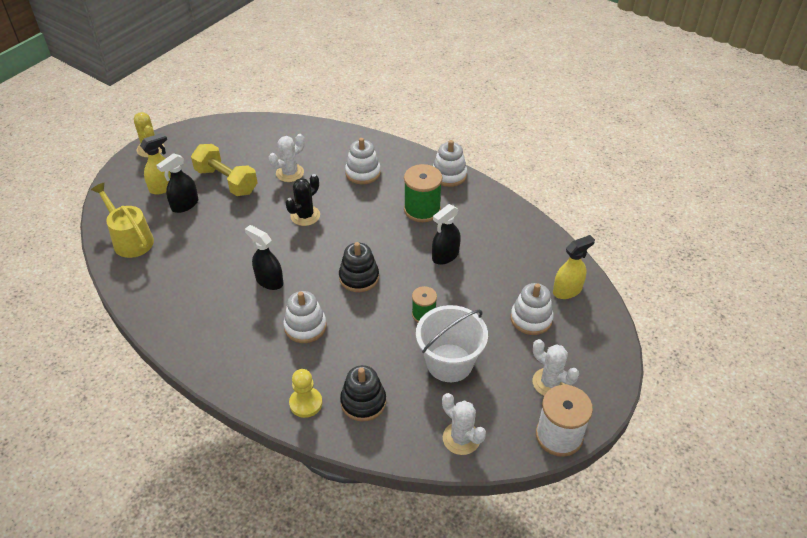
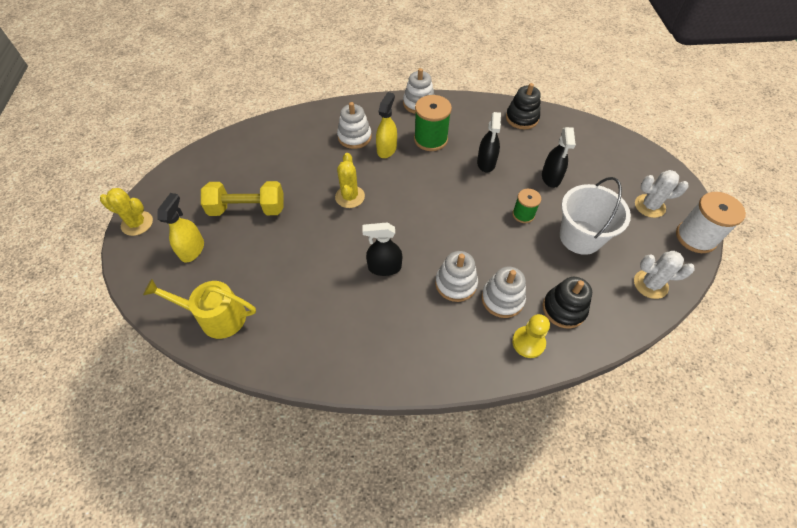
camera: 40 degrees left, 10 degrees up
(185, 205) = (232, 252): black spray bottle -> black spray bottle (551, 177)
(290, 173) = (295, 170): white cactus -> none
(305, 216) = (350, 197): black cactus -> yellow cactus
(359, 277) = (448, 218): black stacking toy -> black stacking toy (522, 118)
(531, 319) = (588, 171): white stacking toy -> white stacking toy (502, 299)
(567, 290) = (585, 138): yellow spray bottle -> yellow spray bottle (387, 149)

